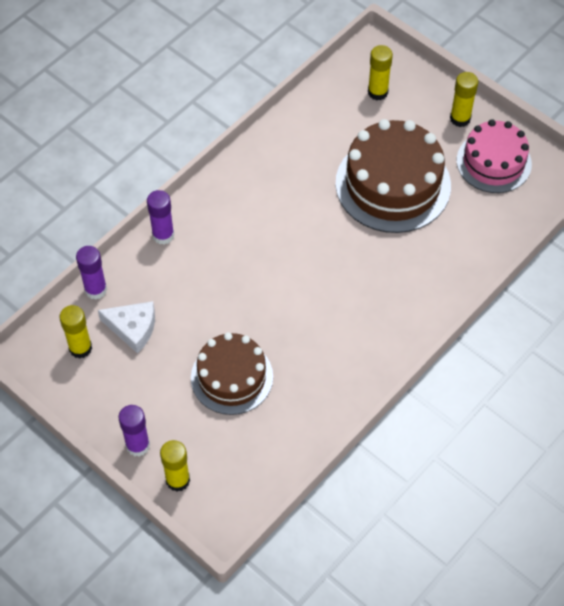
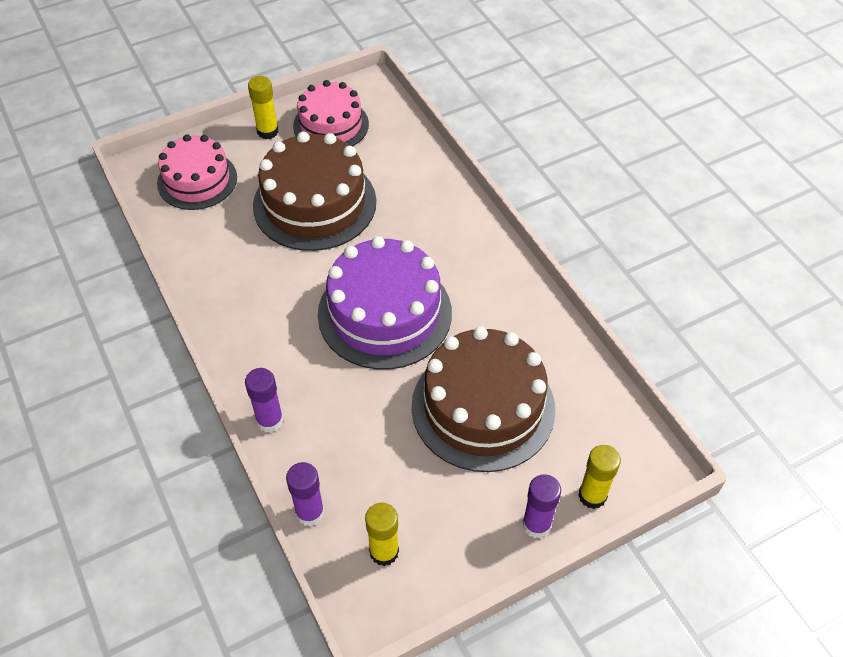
camera: 70 degrees left, 5 degrees down
(133, 328) = (380, 487): white cheese -> none
(232, 377) = (483, 407): brown cake -> brown cake, size x1.52
(297, 276) = (384, 313): none -> purple cake
(377, 92) = (197, 180): yellow glue stick -> pink cake

